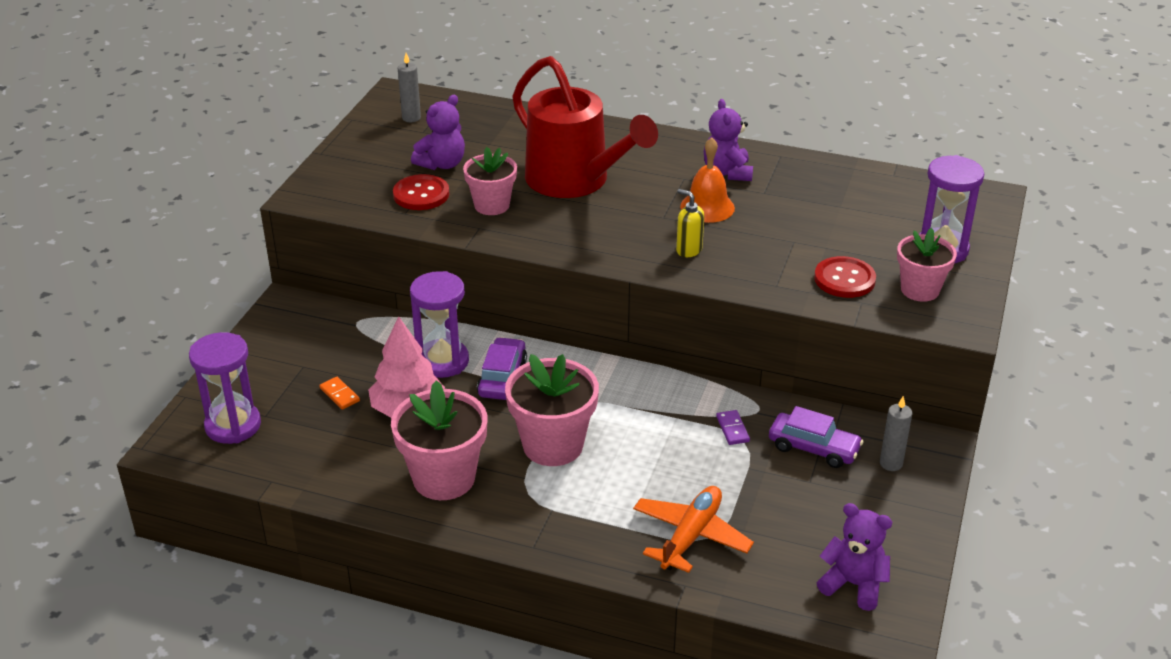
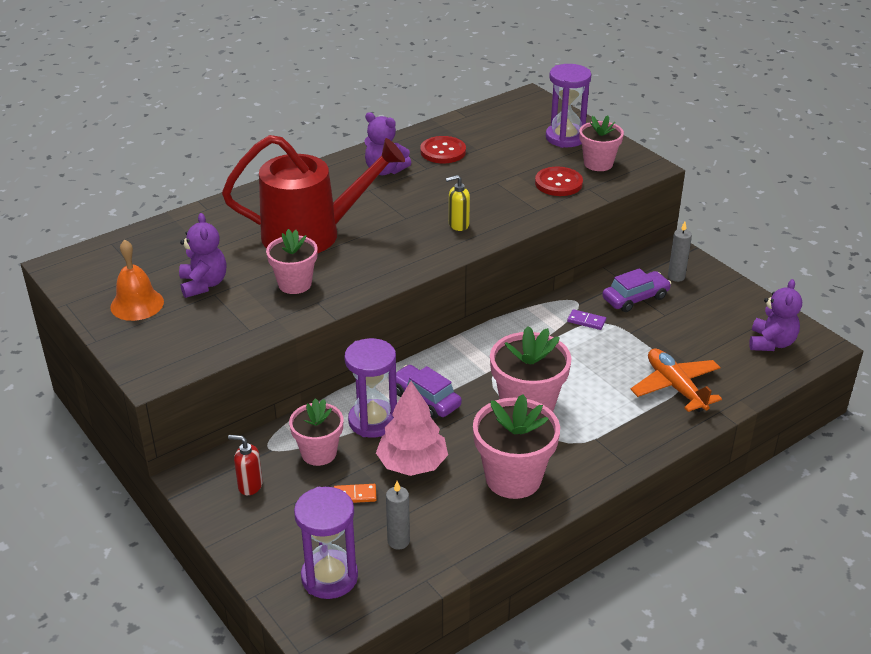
camera: 55 degrees left, 0 degrees up
(303, 334) = (250, 485): none -> red soap dispenser
(374, 351) = (319, 453): none -> pink flower pot
(411, 118) = (111, 273): grey candle -> grey candle (398, 541)
(421, 194) = (234, 311): red button -> red button (443, 151)
(707, 207) = (416, 196): orange bell -> orange bell (137, 304)
(853, 584) = (771, 343): purple teddy bear -> purple teddy bear turned 135 degrees clockwise

